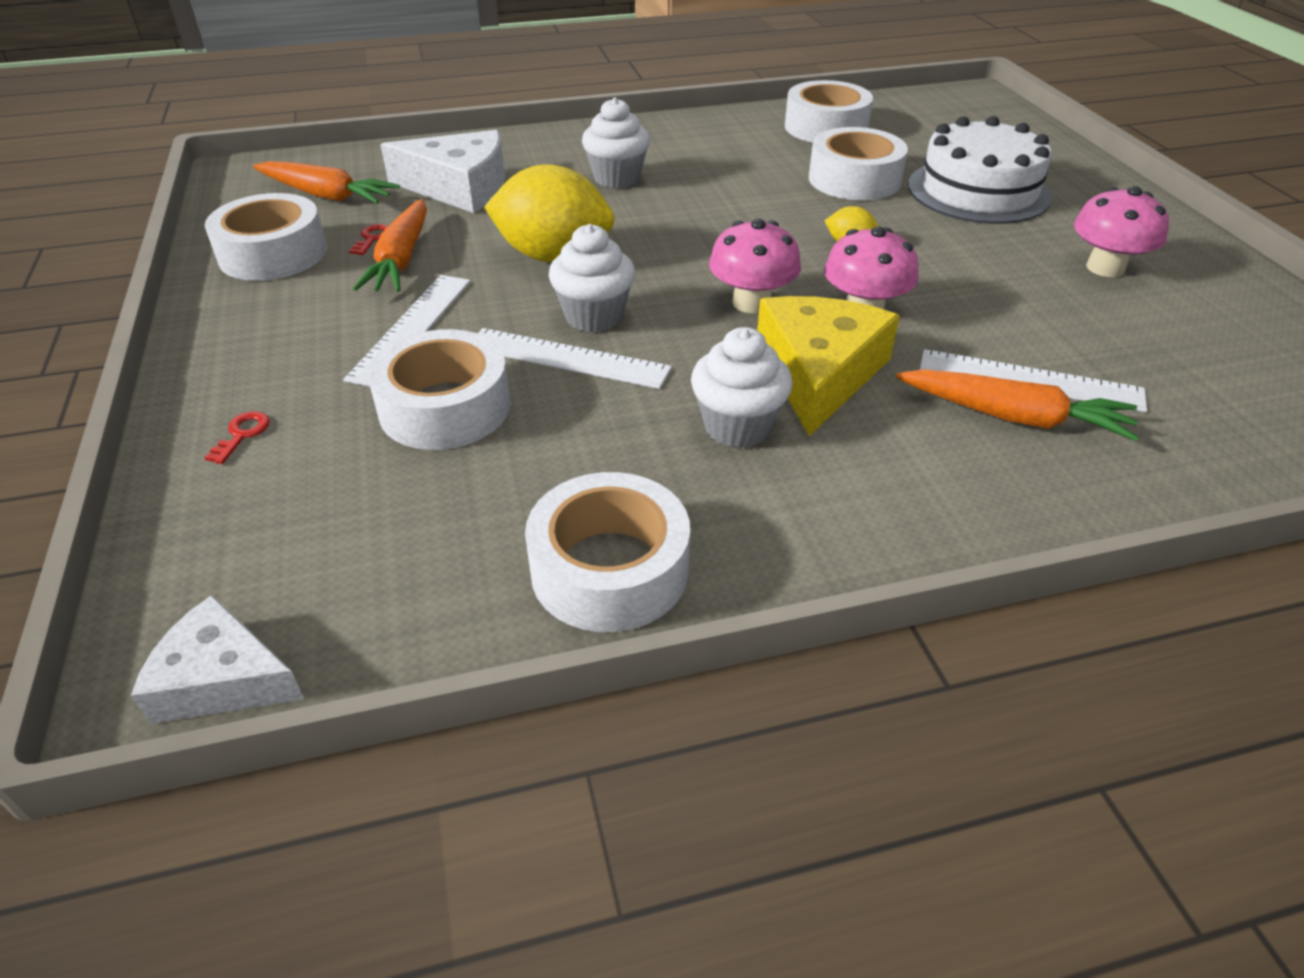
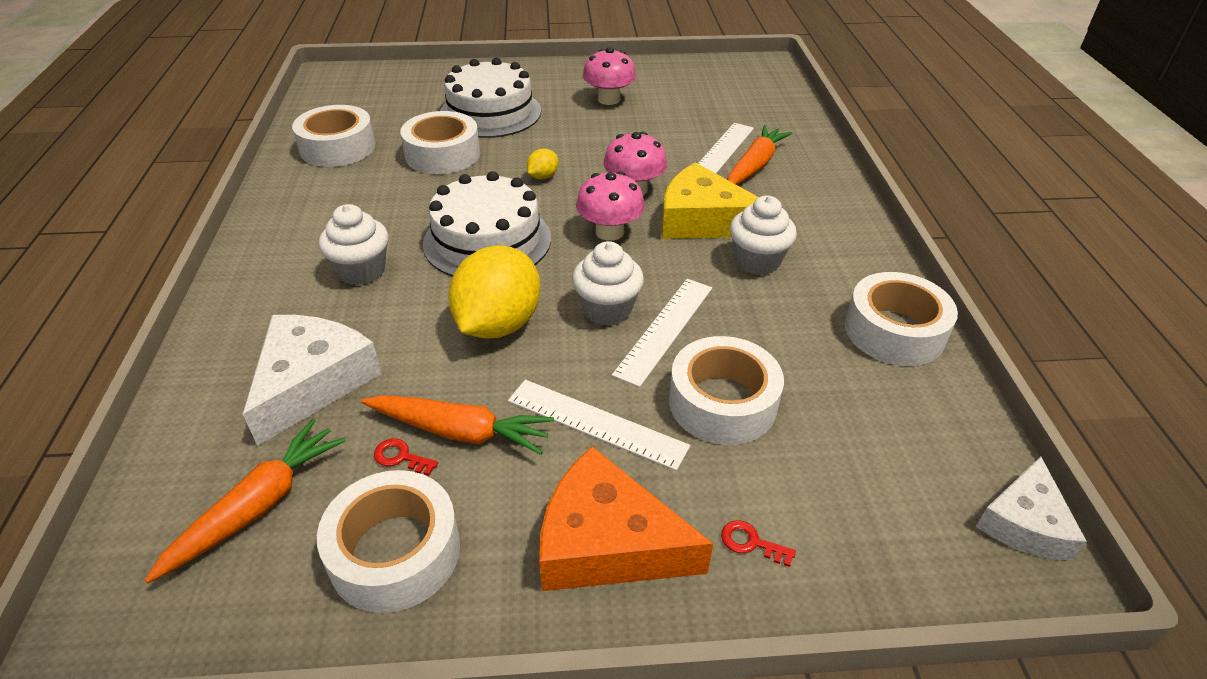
camera: 80 degrees left, 0 degrees up
(261, 348) = (606, 542): none -> orange cheese
(695, 230) = (487, 241): none -> white cake

